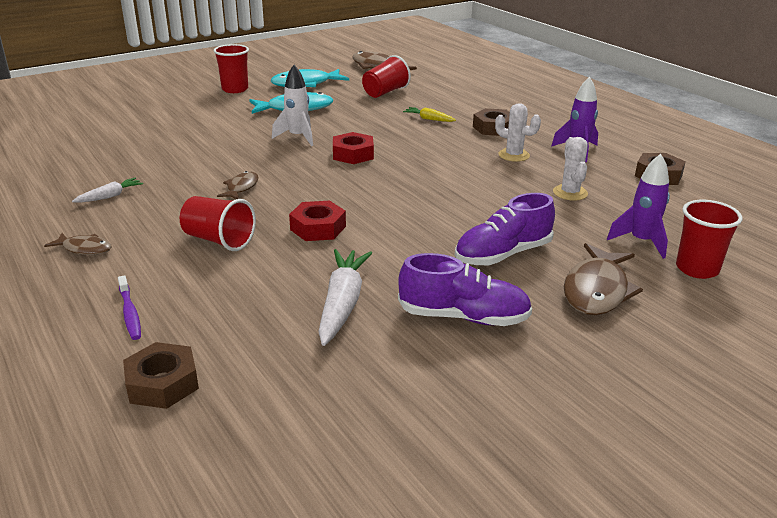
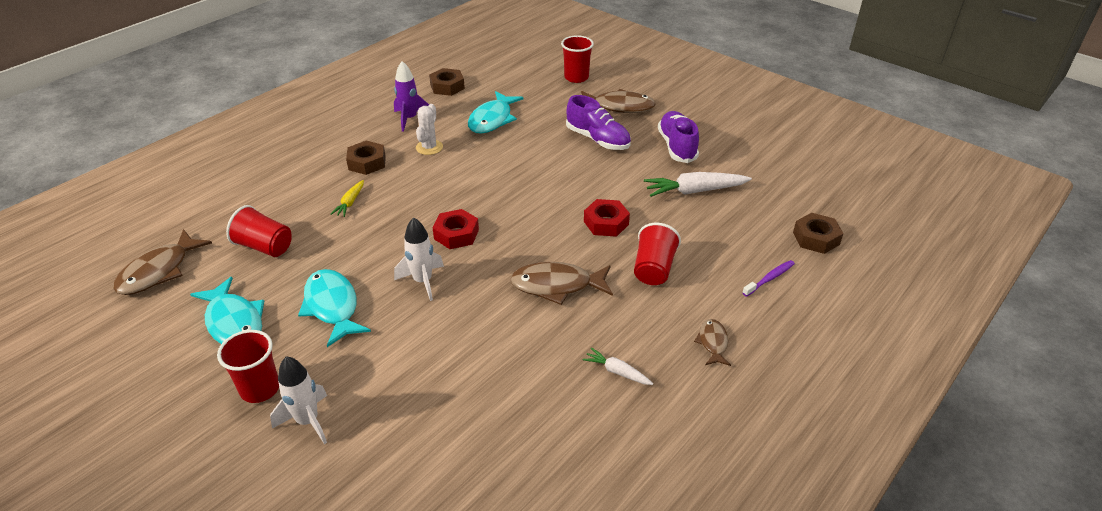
camera: 105 degrees left, 10 degrees up
(192, 99) = (308, 421): none -> white rocket
(241, 187) = (557, 286): brown fish -> brown fish, size x1.81
(570, 193) = (492, 119): white cactus -> turquoise fish
(641, 242) = (553, 93): purple rocket -> none

